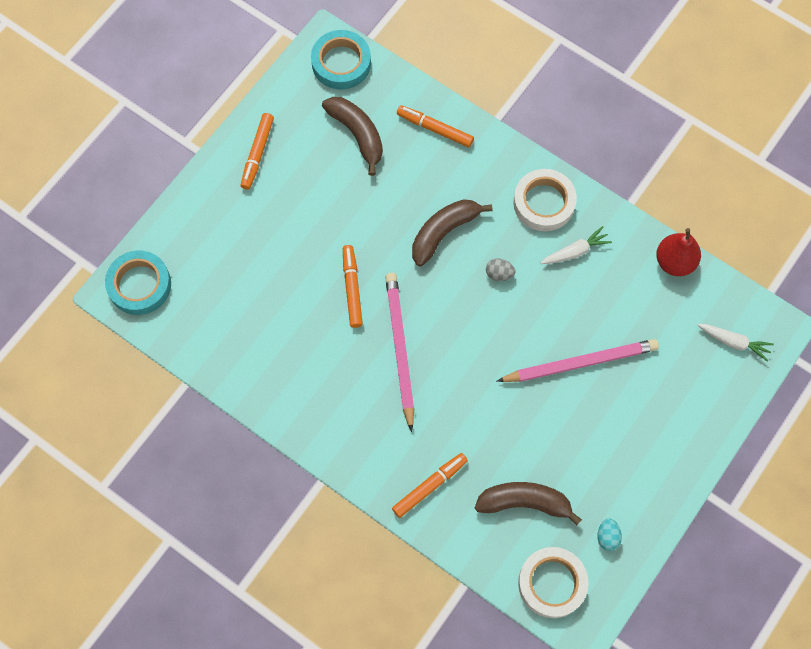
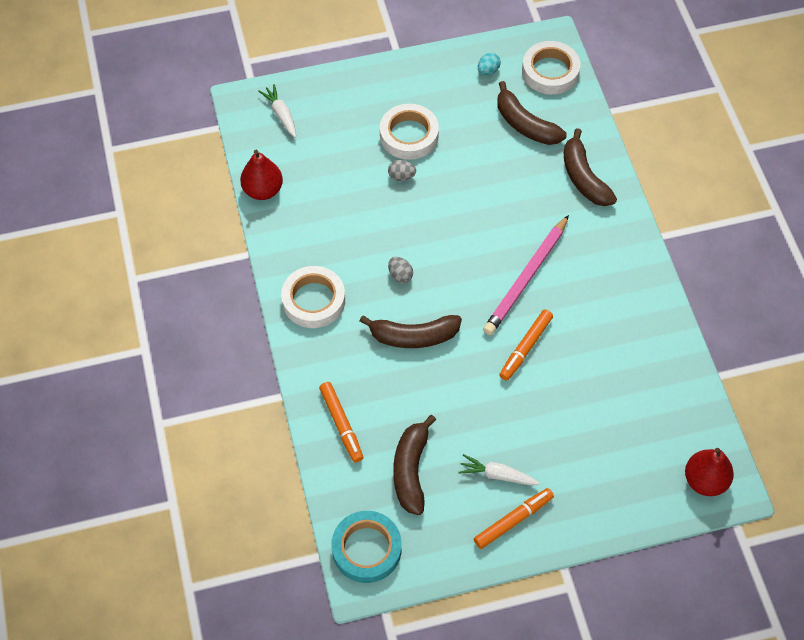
camera: 140 degrees left, 10 degrees down
(139, 285) = (705, 480): turquoise tape -> red pear
(429, 486) = (583, 178): orange marker -> brown banana
(575, 251) = (326, 249): white carrot -> white carrot (497, 475)
(580, 363) = (401, 176): pink pencil -> grey egg
(611, 408) = (409, 135): none -> white tape

